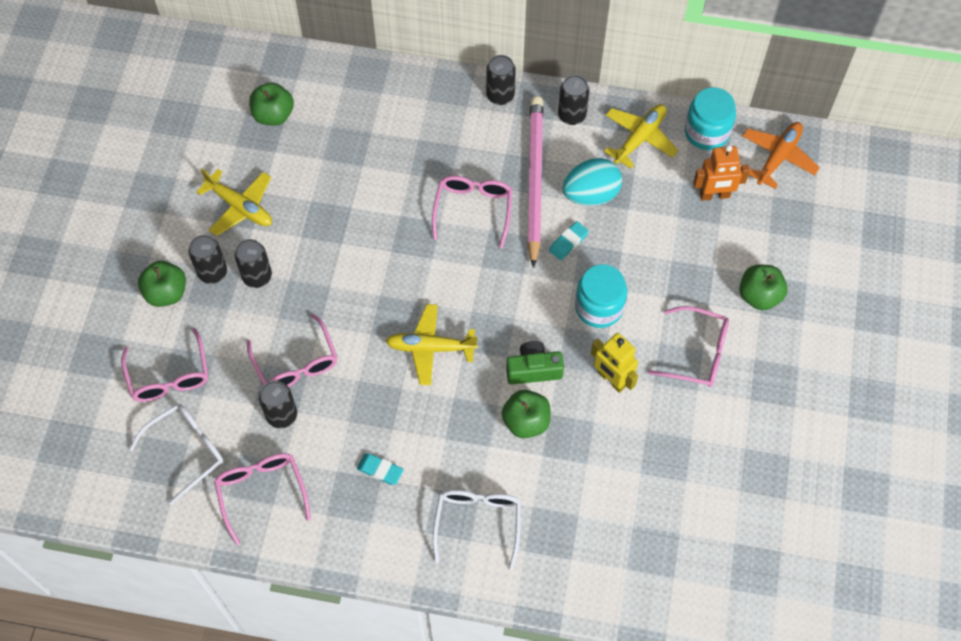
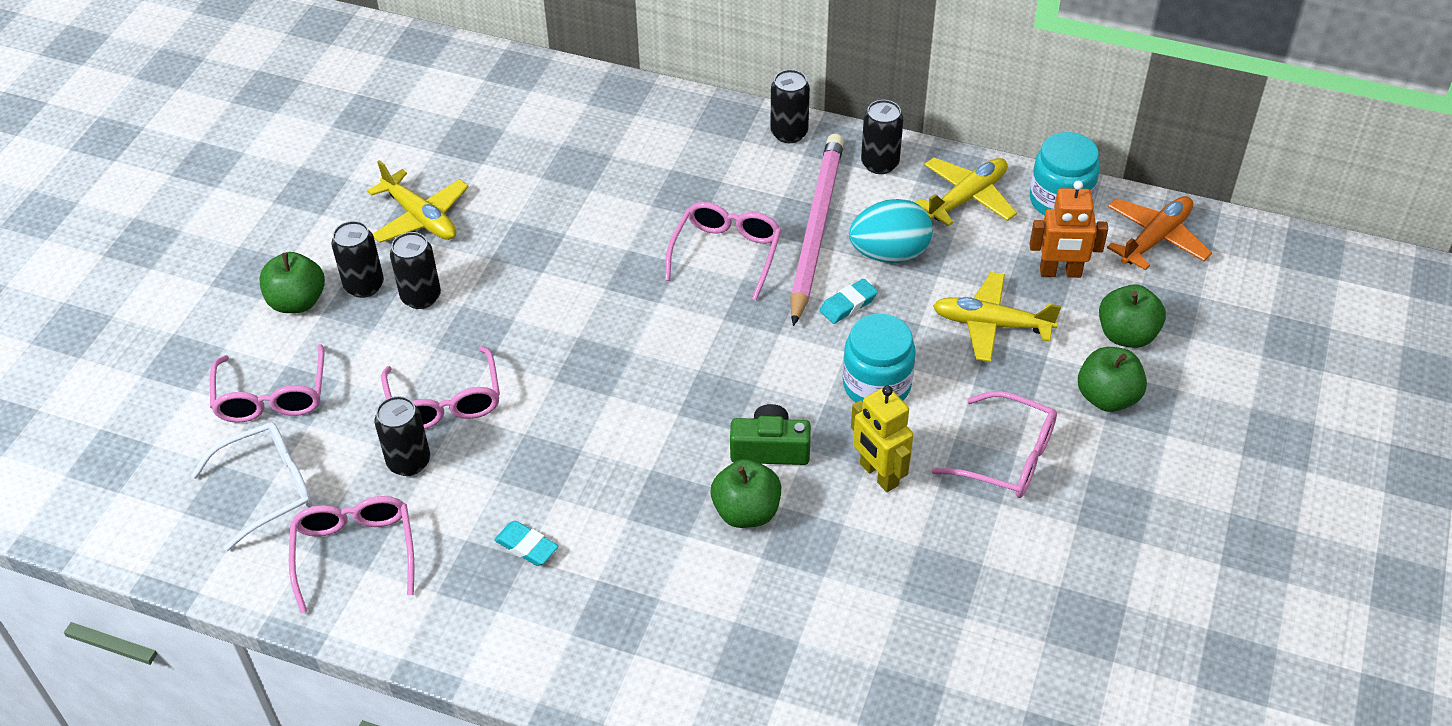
camera: 10 degrees right, 15 degrees down
(273, 115) = (491, 124): green apple -> green apple (1126, 335)
(430, 348) = (632, 406): yellow plane -> yellow plane (991, 324)
(478, 523) = (650, 632): white glasses -> none

